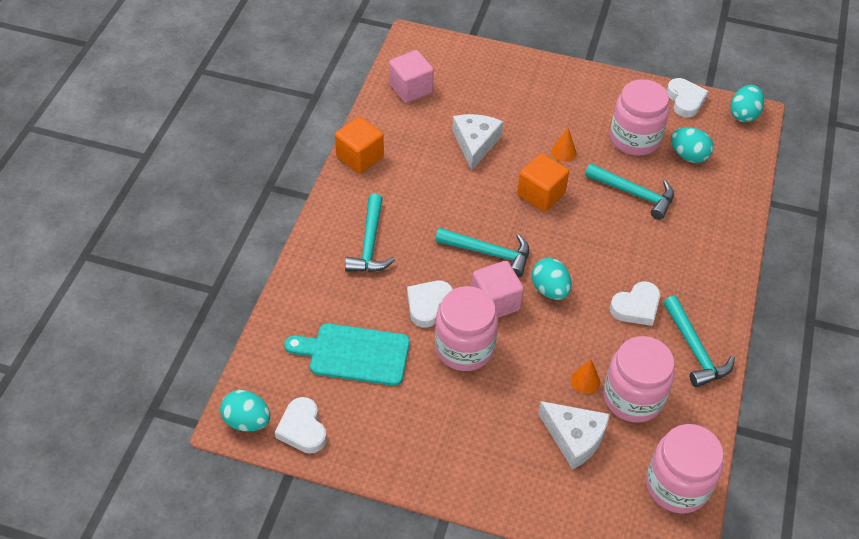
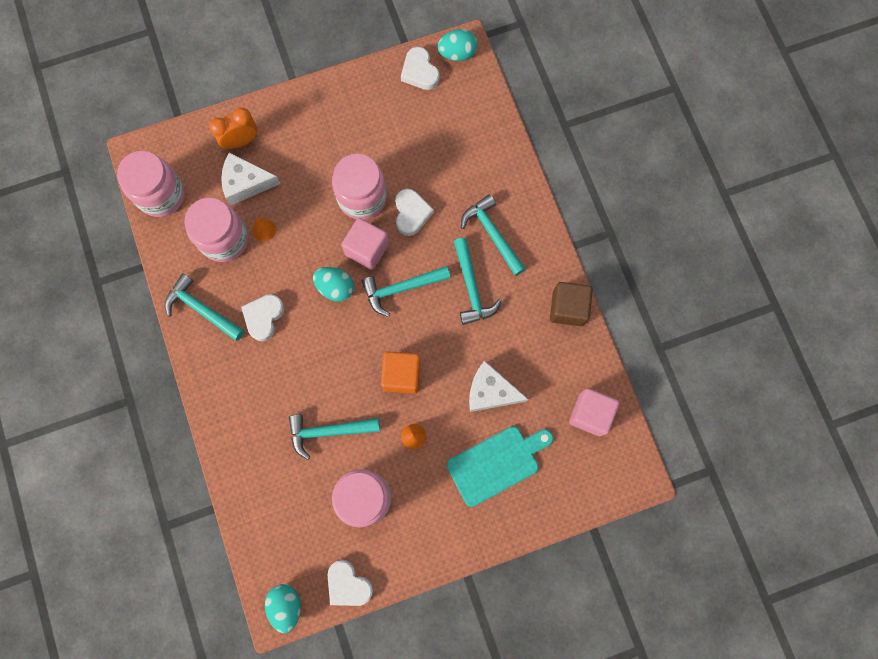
camera: 145 degrees right, 25 degrees up
(302, 429) = (420, 72): white heart -> white heart turned 150 degrees counterclockwise
(354, 354) = (430, 142): turquoise cutting board -> turquoise cutting board (497, 463)
(360, 157) = (568, 308): orange cube -> brown cube
(426, 217) = (471, 287): none -> turquoise hammer
(475, 143) = (490, 391): white cheese -> white cheese turned 135 degrees clockwise
(551, 485) = (241, 141): none -> orange clock
(688, 156) = (308, 511): turquoise egg -> none

